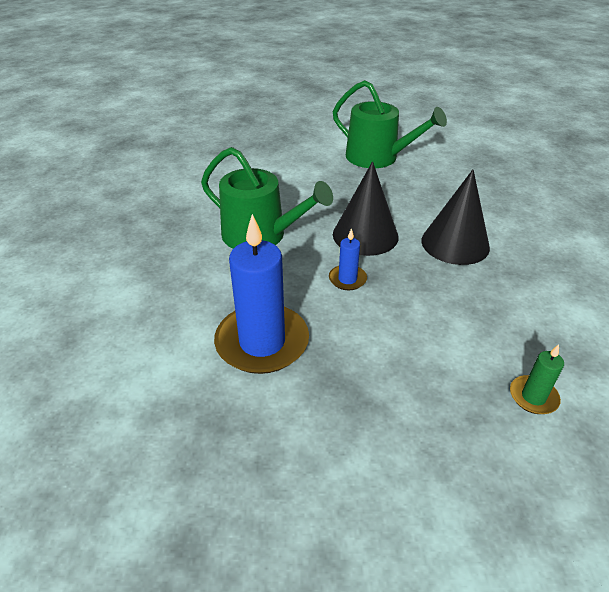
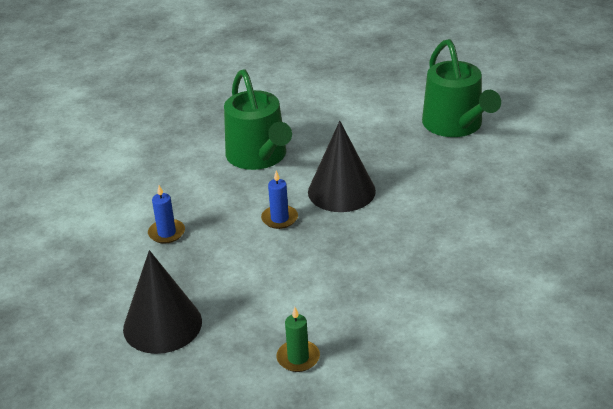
camera: 40 degrees right, 5 degrees down
(262, 342) = (166, 233): blue candle -> blue candle, size x0.46
(455, 243) = (408, 231): black cone -> black cone (162, 325)

